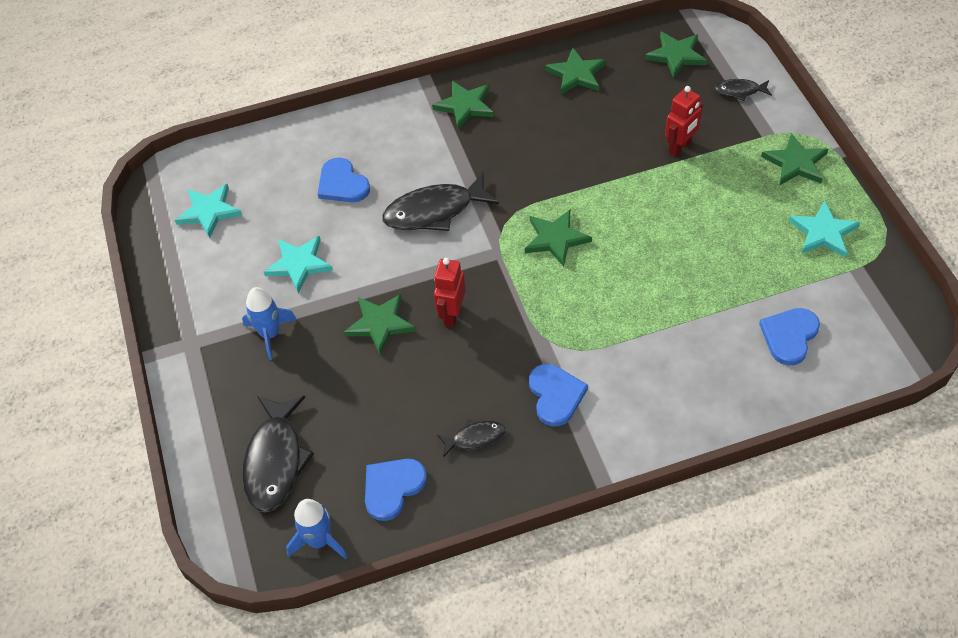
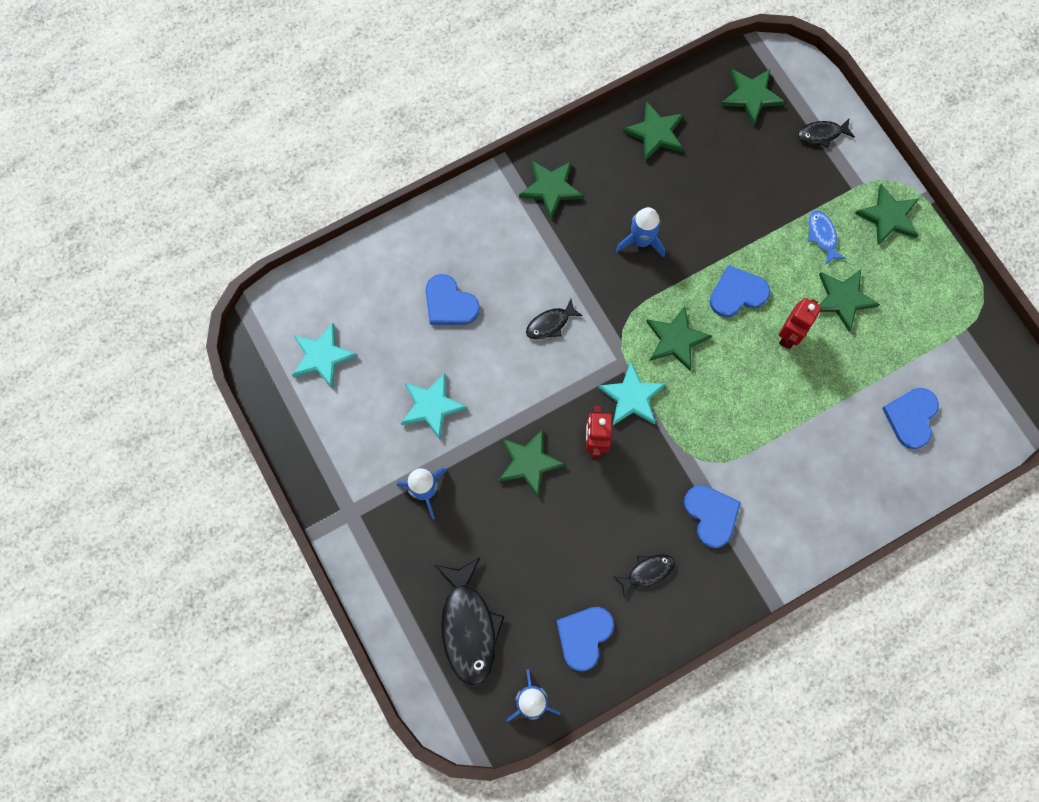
camera: 15 degrees left, 20 degrees up
(434, 211) = (550, 324): black fish -> black fish, size x0.51
(541, 155) = (641, 241): none -> blue rocket
(627, 208) = (737, 293): none -> blue heart
(680, 147) = (775, 212): red robot -> red robot (789, 335)
(724, 171) = (822, 235): none -> blue fish
(735, 225) = (843, 299): none -> green star
(823, 232) = (925, 295): turquoise star -> turquoise star (631, 397)

